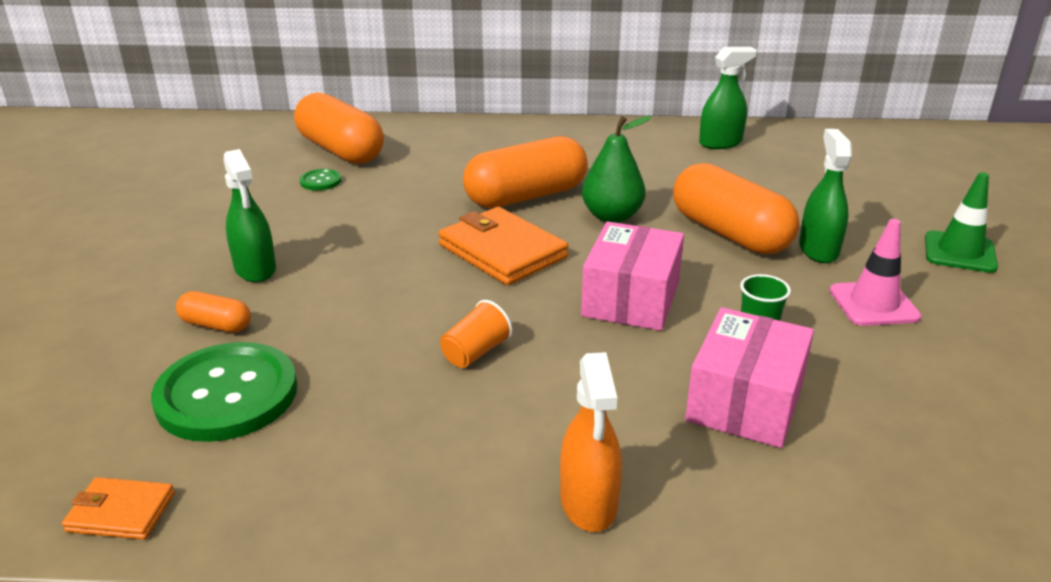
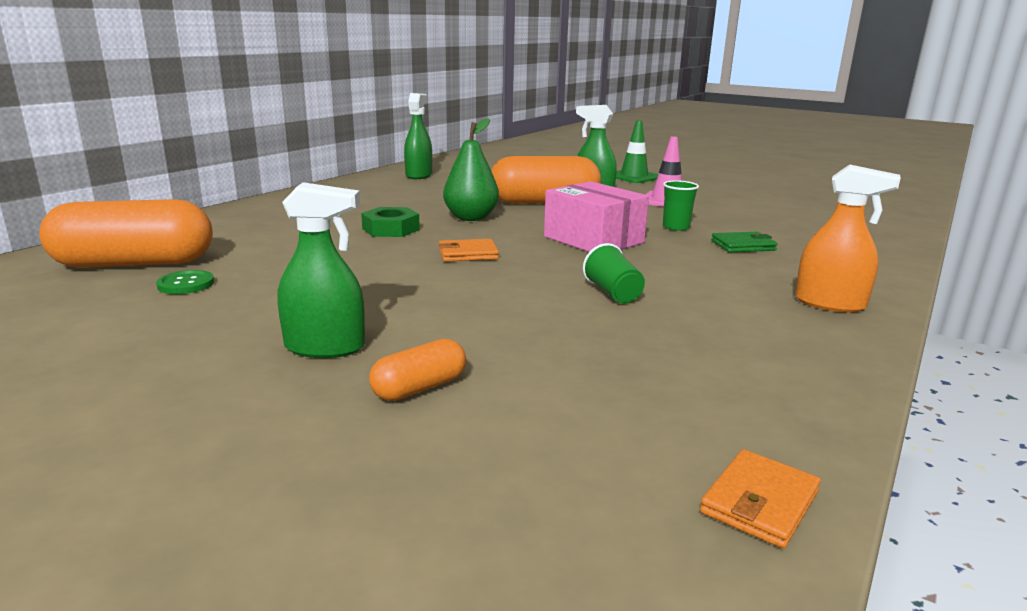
camera: 60 degrees left, 10 degrees down
(227, 394) = (574, 404): green button -> none
(475, 352) = (613, 293): orange cup -> green cup
(502, 251) = (468, 254): orange wallet -> orange wallet, size x0.53
(526, 196) = (390, 229): orange capsule -> green nut
(745, 401) = (743, 245): pink box -> green wallet

